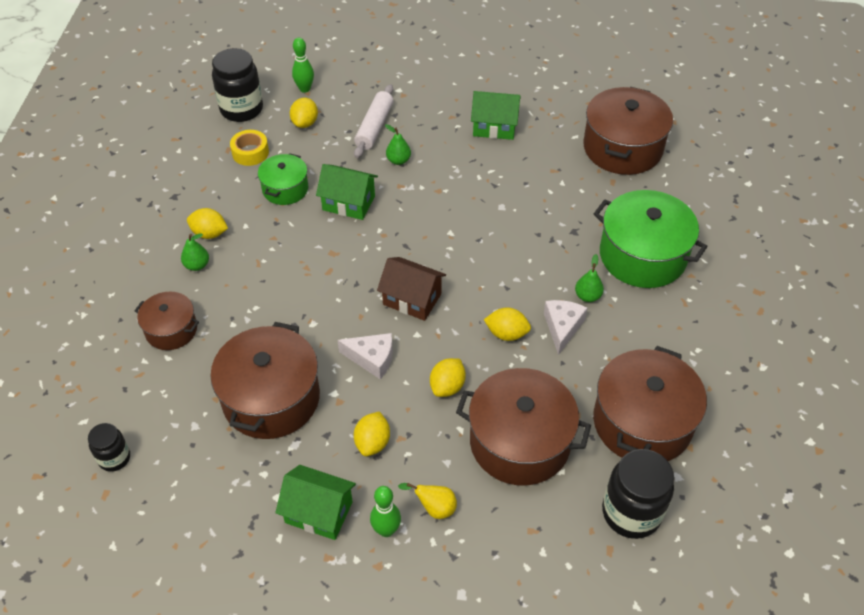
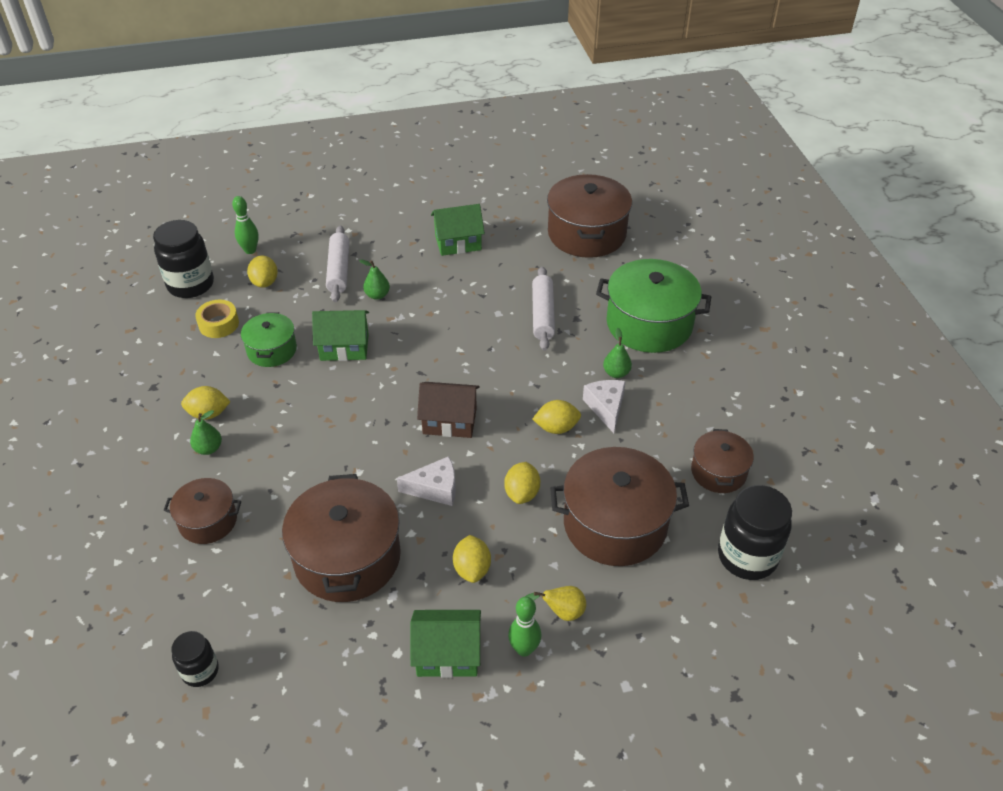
camera: 20 degrees left, 5 degrees down
(543, 219) = (543, 314): none -> white rolling pin
(642, 422) = (718, 472): brown pot -> brown pot, size x0.56

